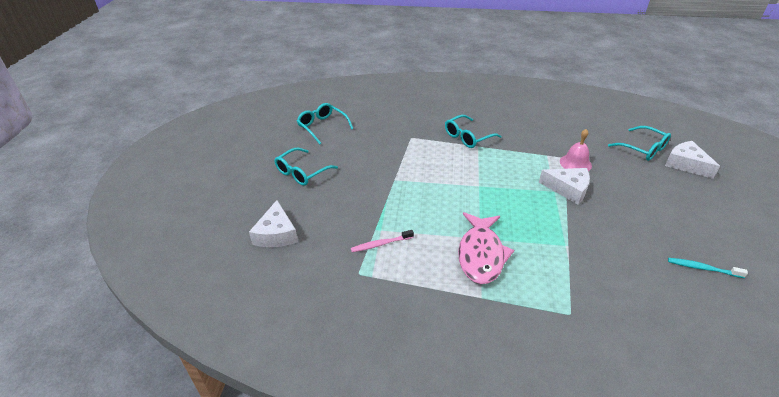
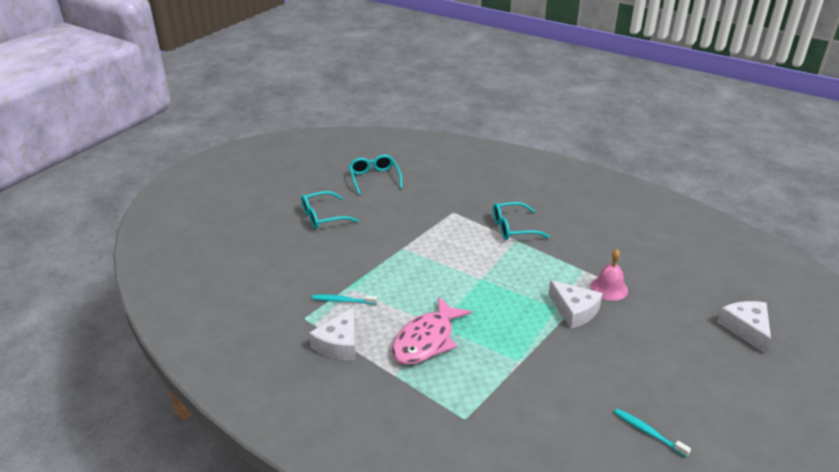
camera: 25 degrees right, 5 degrees down
(276, 234) = (262, 263): white cheese -> white cheese (339, 344)
(381, 244) = (342, 301): pink toothbrush -> turquoise toothbrush
(643, 149) = (708, 297): turquoise glasses -> none

